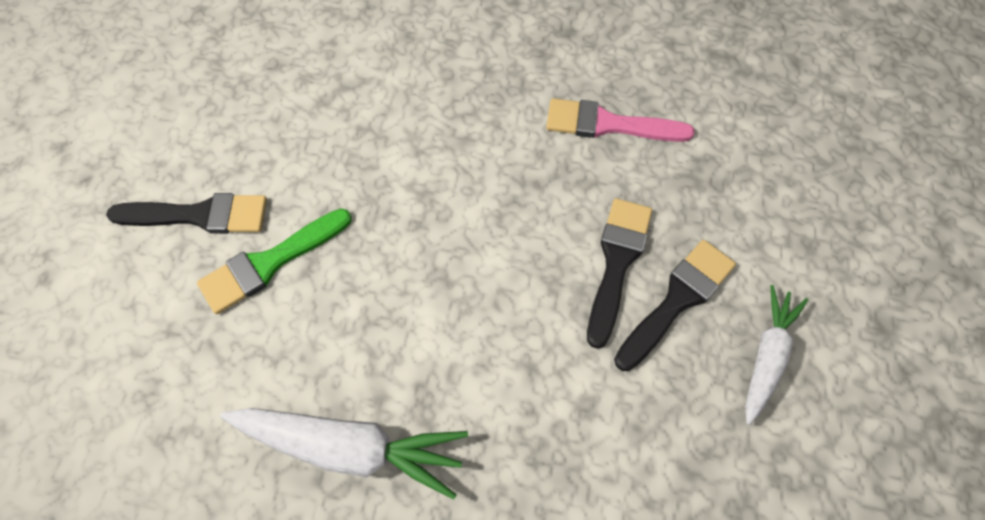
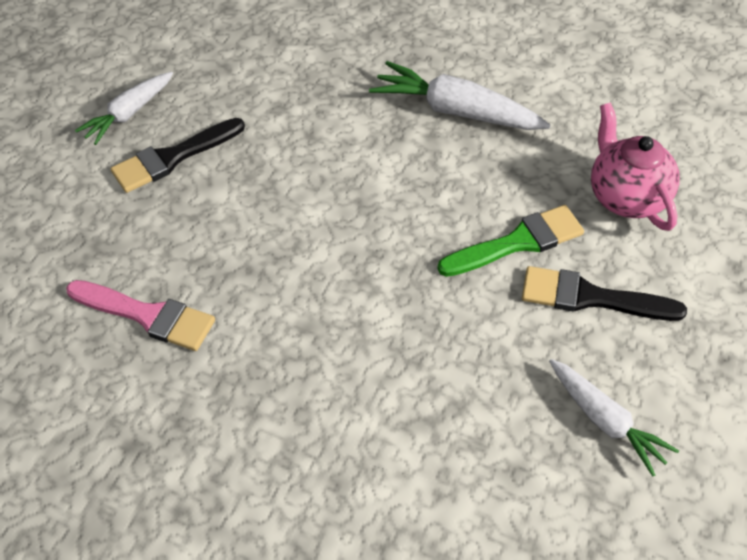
camera: 165 degrees left, 10 degrees down
(143, 346) = (626, 197): none -> pink teapot
(200, 111) = (605, 420): none -> white carrot
(617, 262) = (207, 191): black brush -> none

